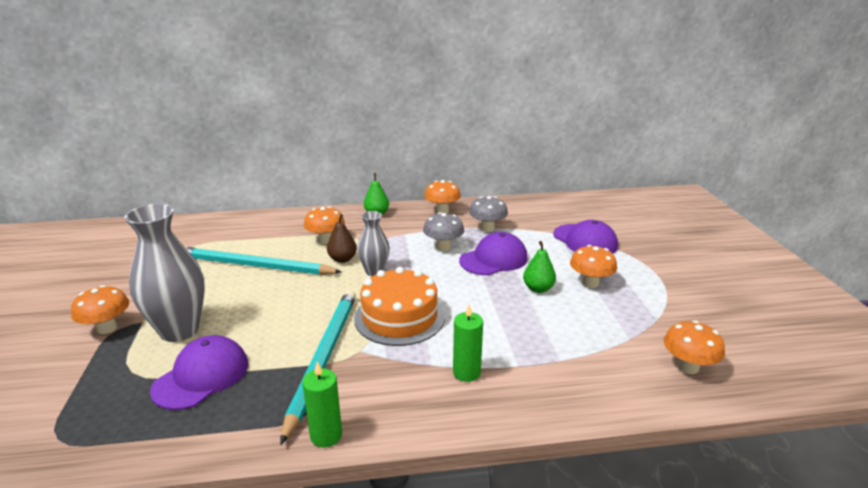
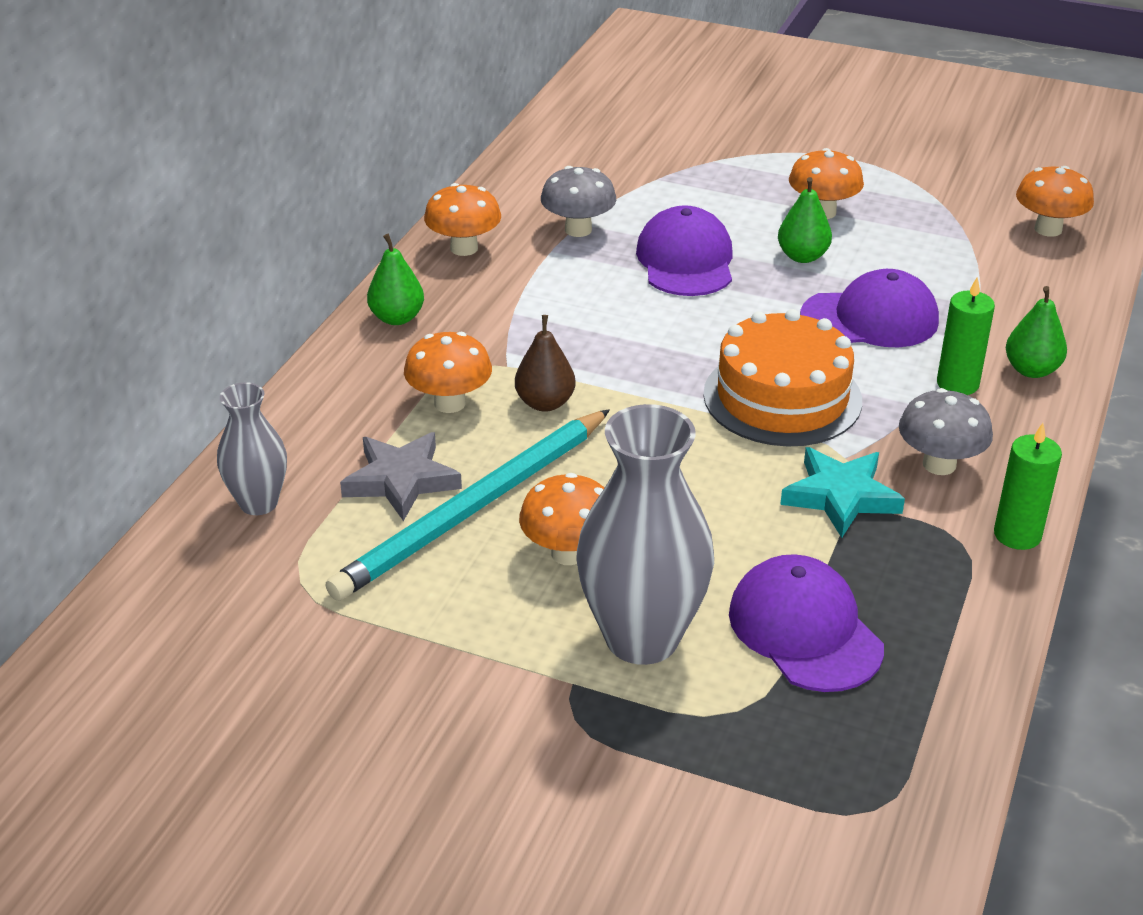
camera: 60 degrees left, 10 degrees up
(107, 328) = (561, 733): orange mushroom -> orange mushroom (568, 553)
(265, 246) = (401, 480): none -> grey star
(323, 358) = (840, 496): turquoise pencil -> turquoise star
(374, 271) = (621, 382): grey vase -> grey vase (258, 503)
(443, 247) = (600, 291): grey mushroom -> grey mushroom (939, 464)
(510, 399) = (1031, 370): none -> green pear
(585, 240) = (702, 166): purple cap -> purple cap (870, 318)

